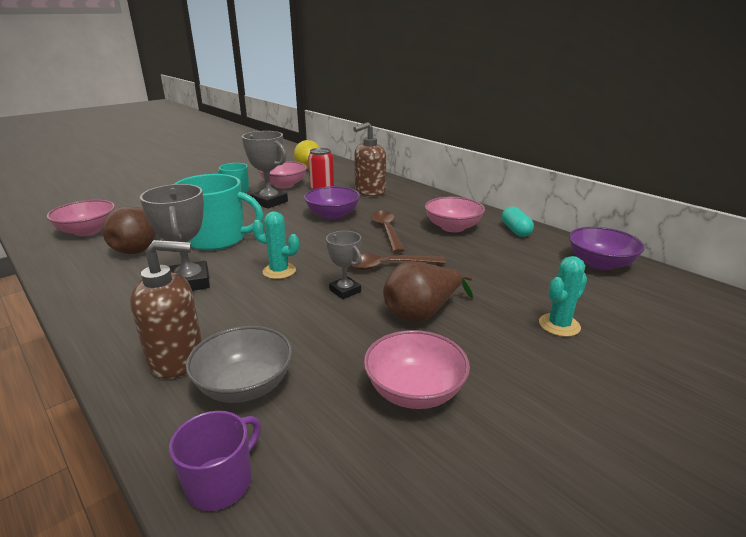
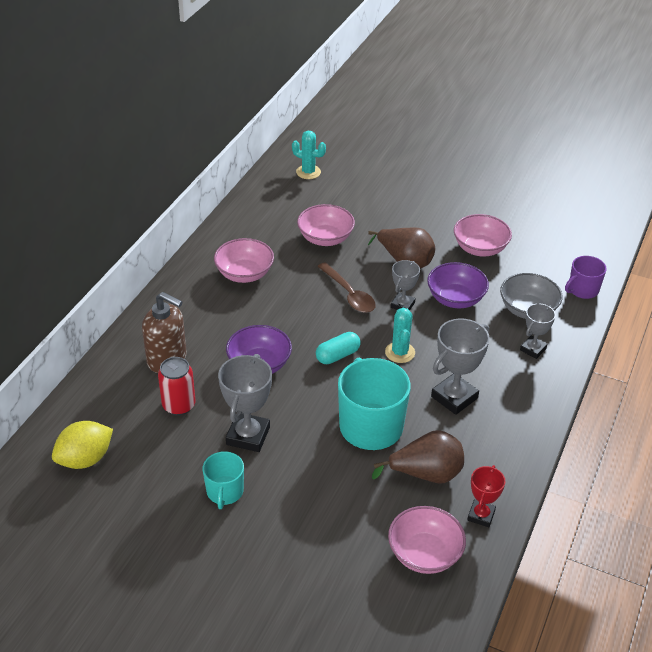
camera: 115 degrees left, 15 degrees up
(70, 258) = (481, 515): none -> red trophy
(177, 359) = (533, 349): brown soap dispenser -> grey trophy
(221, 482) = (582, 290): purple mug -> purple mug turned 45 degrees counterclockwise
(284, 185) = (179, 451): pink bowl -> pink bowl (325, 238)
(387, 231) = (278, 313): brown spoon -> none
(515, 230) = (230, 236): turquoise capsule -> turquoise capsule (337, 355)
(559, 325) = (377, 206): turquoise cactus -> turquoise cactus (308, 172)
(600, 264) = (274, 192): purple bowl -> purple bowl (455, 299)

